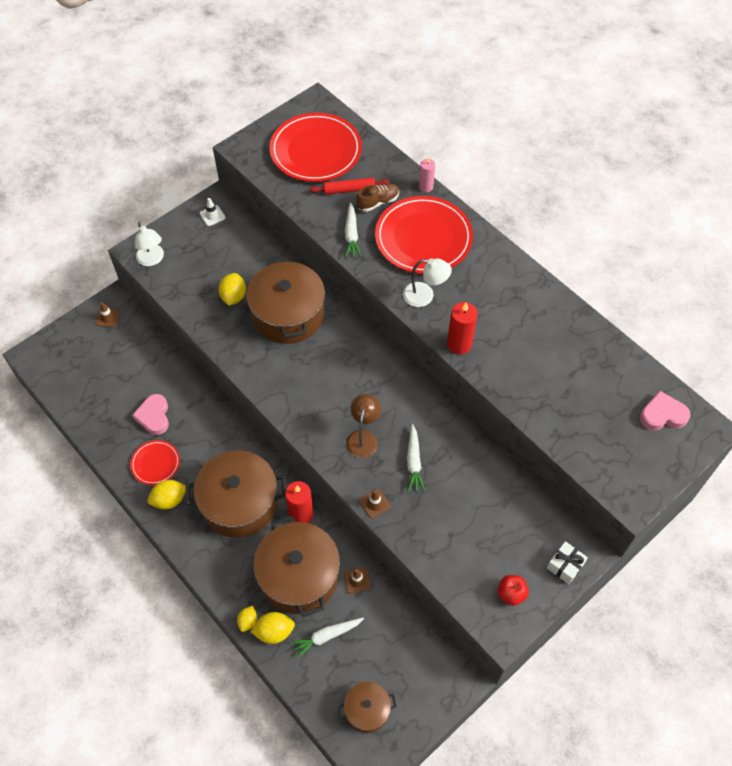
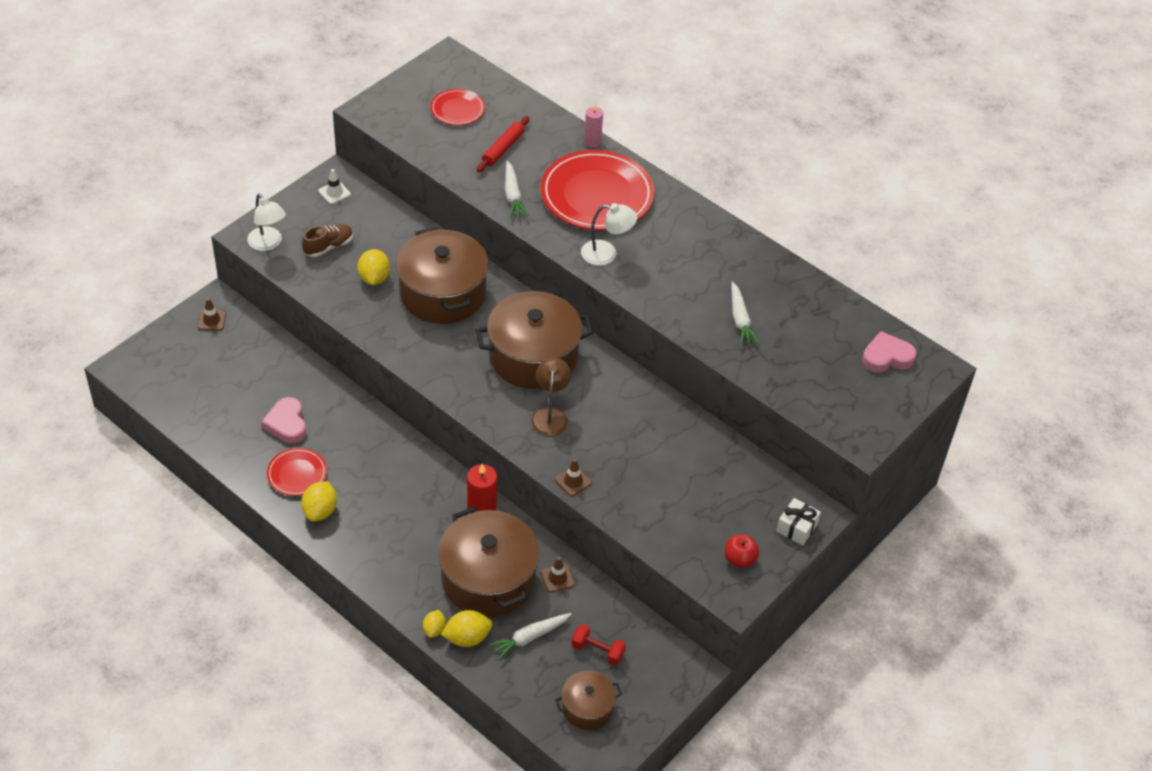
camera: 10 degrees left, 10 degrees down
(169, 500) = (320, 511): yellow lemon -> yellow lemon turned 45 degrees counterclockwise
(239, 503) = (406, 508): brown pot -> brown pot (533, 356)
(316, 151) = (457, 109): red plate -> red plate, size x0.50
(349, 190) = (503, 148): red rolling pin -> red rolling pin turned 45 degrees counterclockwise
(378, 202) = (538, 160): brown shoe -> brown shoe (328, 247)
(382, 654) = (597, 651): none -> red dumbbell
(413, 462) = (612, 436): white carrot -> white carrot (740, 320)
(459, 344) = (652, 300): red candle -> none

